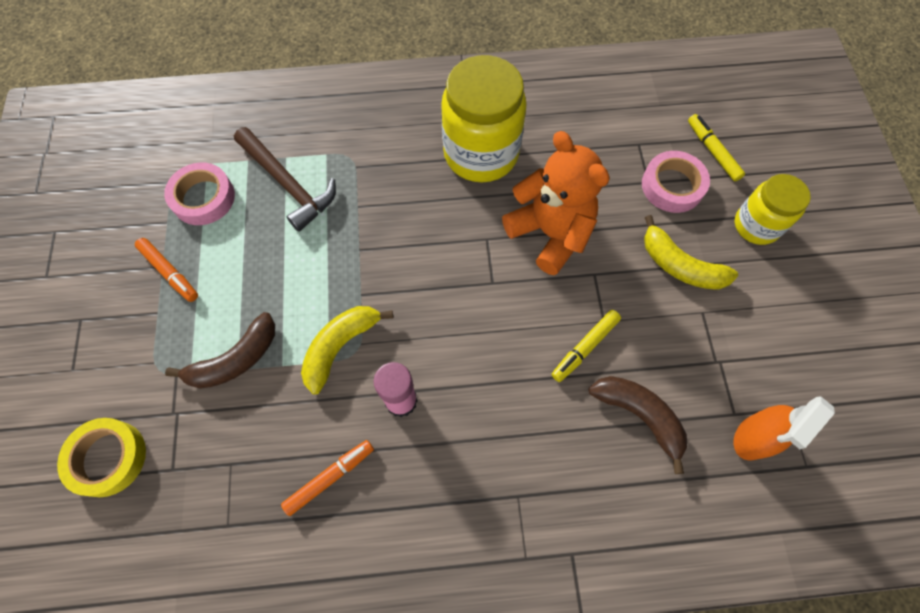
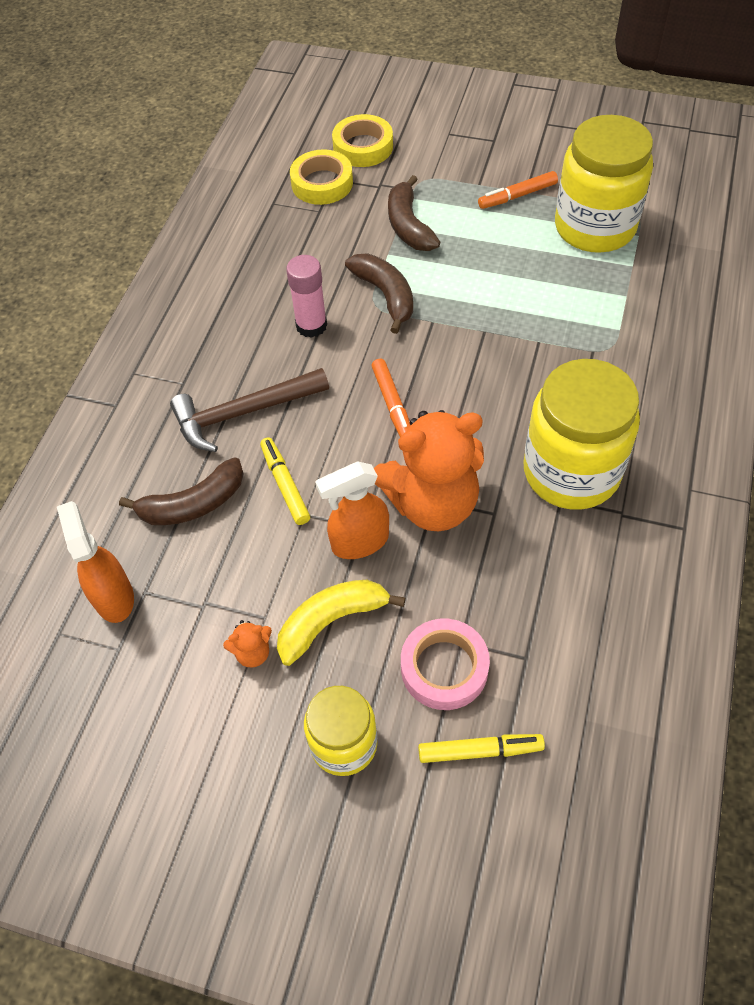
camera: 115 degrees right, 10 degrees down
(182, 480) = (322, 183): none -> yellow tape
(203, 198) = (594, 227): pink tape -> yellow jar
(288, 184) = (588, 291): brown hammer -> brown hammer (243, 413)
(329, 478) = (273, 266): orange marker -> orange marker (392, 404)
(340, 347) = (385, 295): yellow banana -> brown banana
(608, 271) = (359, 542): none -> orange spray bottle
(733, 308) = (253, 652): none -> orange teddy bear

